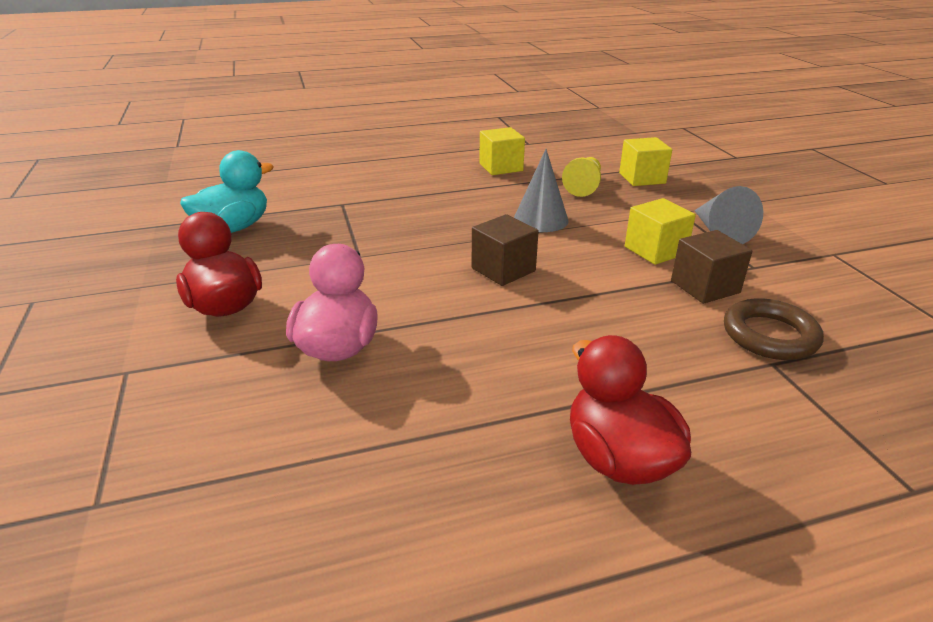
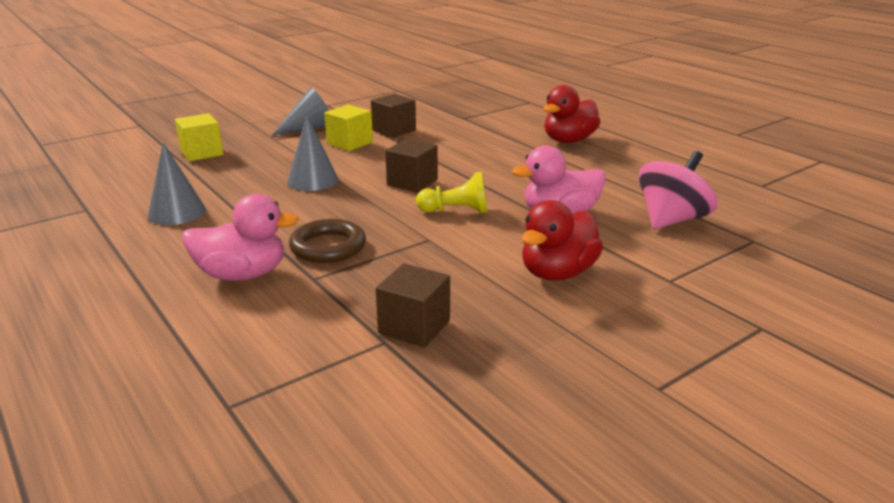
camera: 110 degrees left, 5 degrees down
(233, 443) = (671, 220): none -> pink spinning top
(234, 228) = (414, 326): turquoise duck -> brown cube
(373, 183) = (242, 274): none -> pink duck
(501, 167) = (177, 212): yellow cube -> grey cone
(584, 186) = (228, 172): yellow pawn -> yellow pawn (456, 211)
(770, 335) = (438, 118): brown ring -> brown ring (328, 247)

